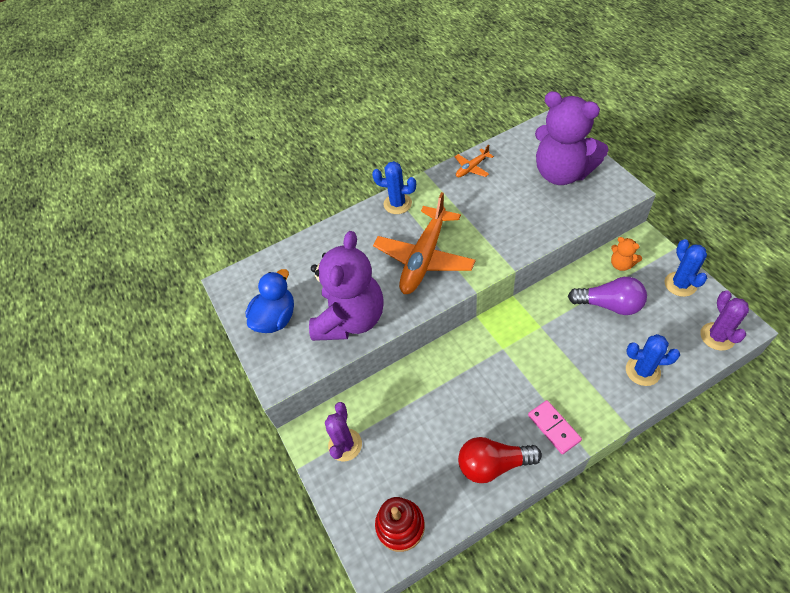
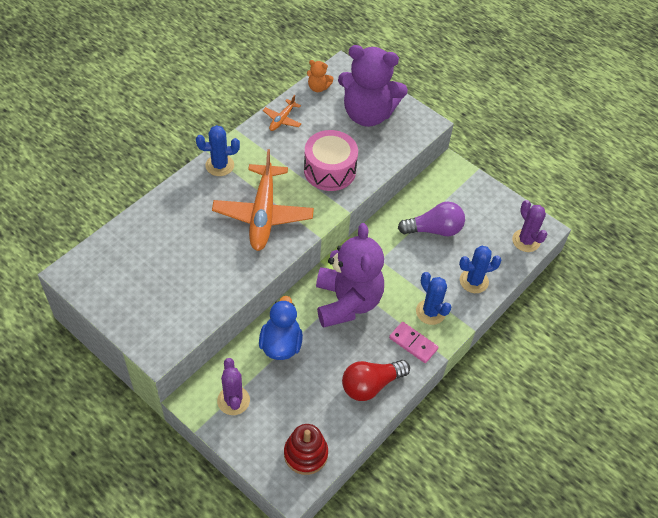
camera: 30 degrees left, 0 degrees up
(276, 318) = (135, 297): blue duck -> blue duck (281, 344)
(350, 319) = (211, 283): purple teddy bear -> purple teddy bear (347, 302)
(505, 224) = (329, 170): none -> pink drum
(621, 264) = (436, 192): orange teddy bear -> orange teddy bear (318, 87)
(680, 284) = (488, 201): blue cactus -> blue cactus (430, 312)

